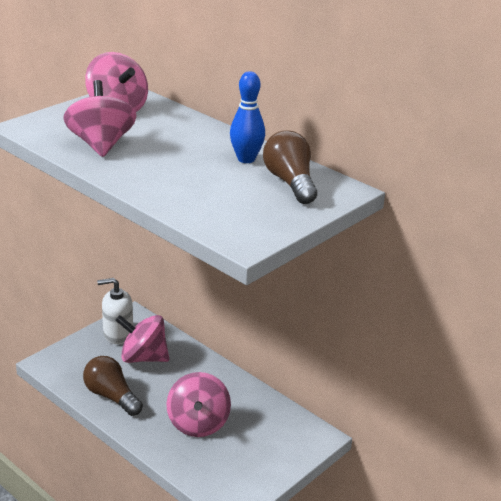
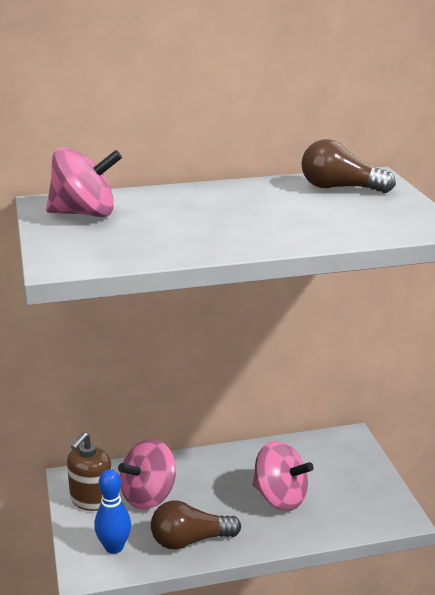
camera: 55 degrees left, 5 degrees down
(101, 145) = (164, 238): pink spinning top -> none
(118, 334) = (91, 499): white soap dispenser -> brown soap dispenser
(246, 159) = (275, 192): blue bowling pin -> blue bowling pin (114, 547)

